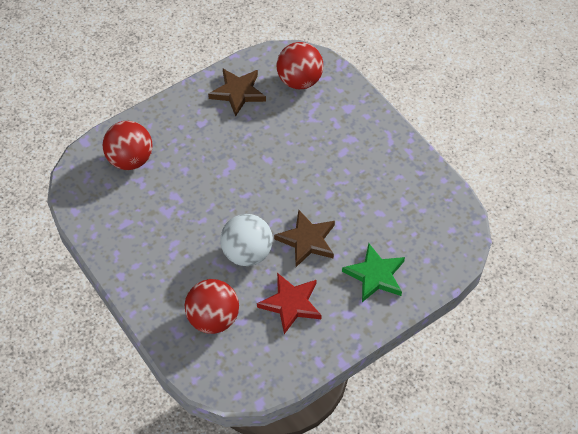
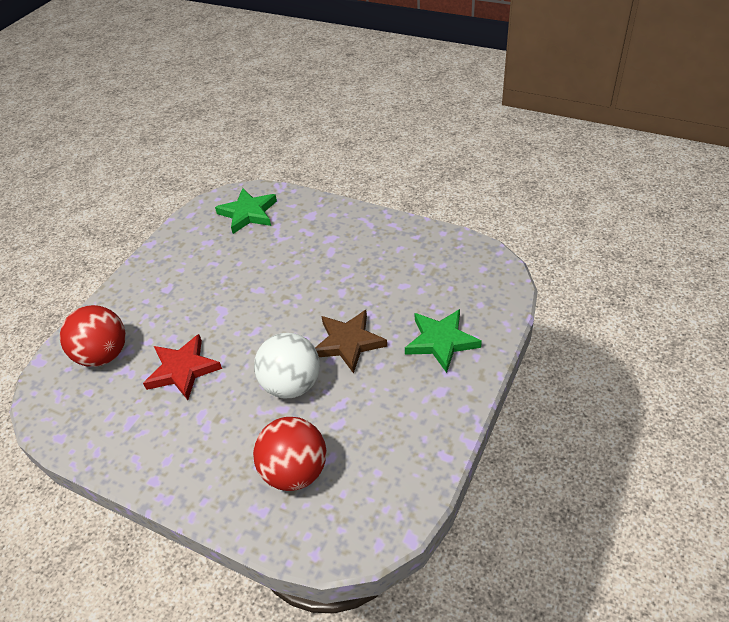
camera: 25 degrees left, 10 degrees down
(238, 92) = (191, 247): brown star -> none
(291, 304) = (373, 412): red star -> red star (183, 369)
(299, 80) = (248, 213): red ball -> green star

